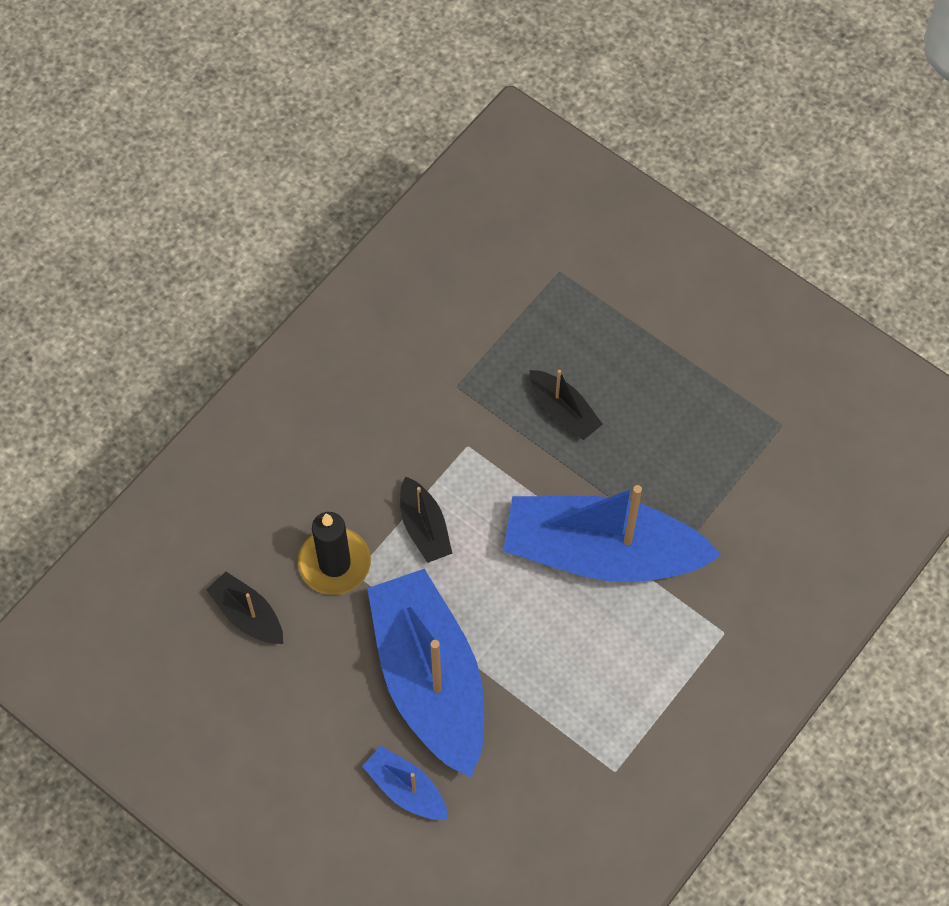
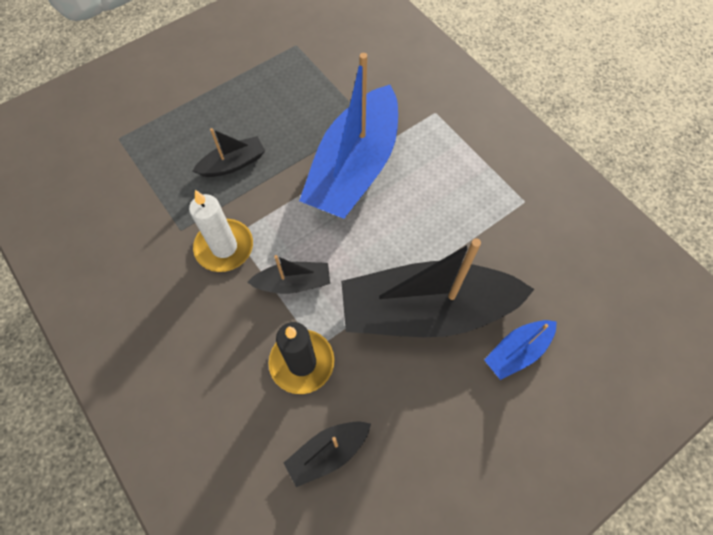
camera: 75 degrees left, 0 degrees up
(430, 680) = (426, 310): blue boat -> black boat
(448, 440) = (224, 247): none -> white candle

